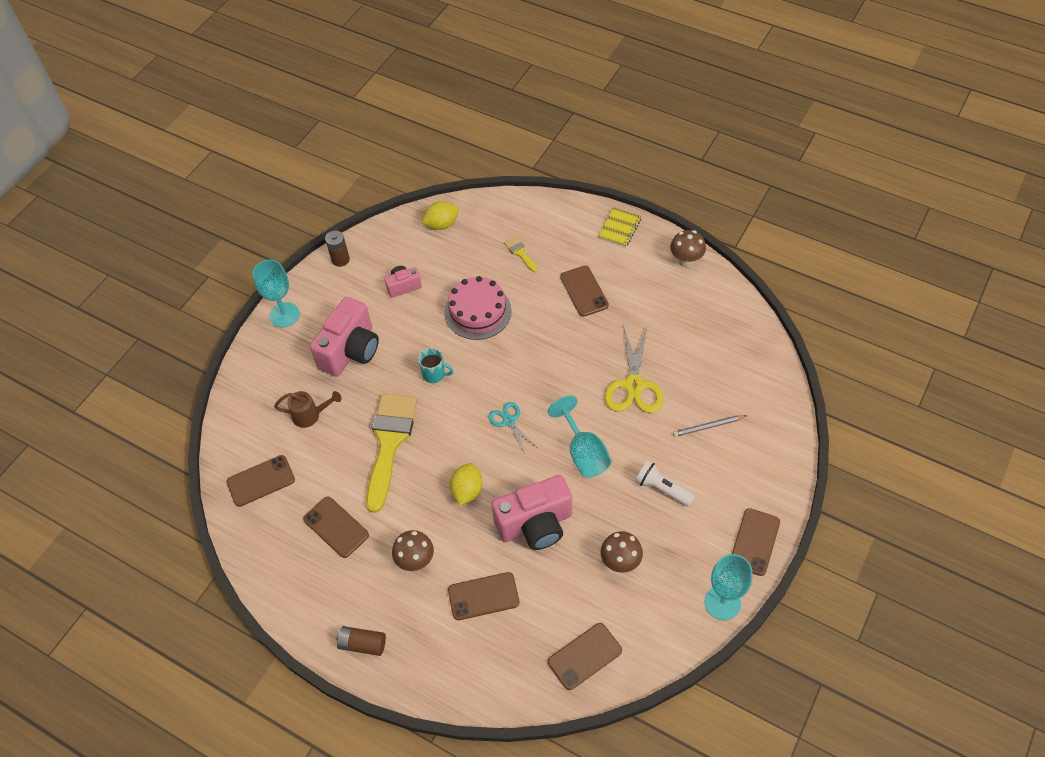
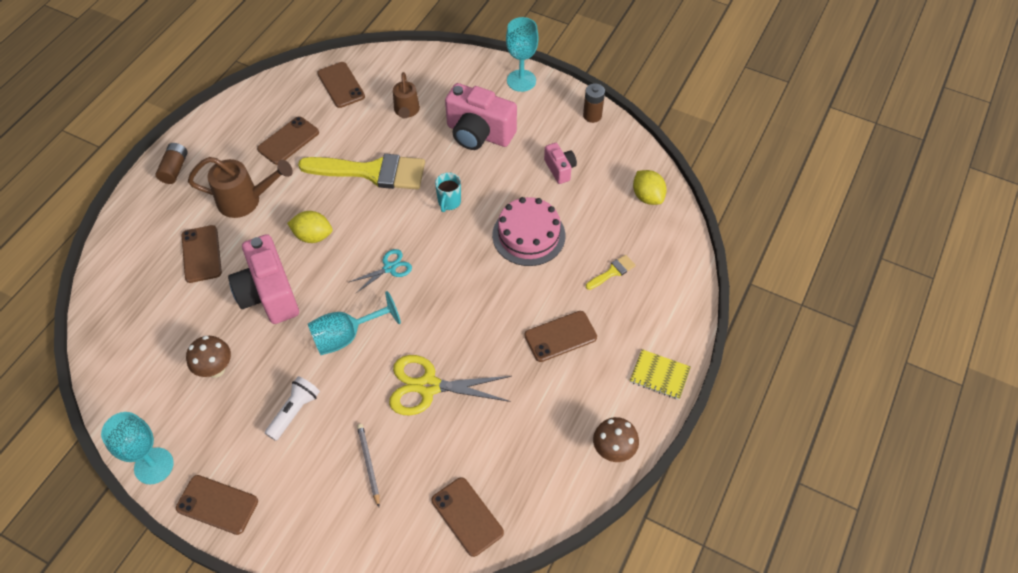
camera: 85 degrees right, 0 degrees up
(415, 561) = (246, 200): brown mushroom -> brown watering can
(584, 656) = (125, 337): brown phone -> brown phone (467, 516)

